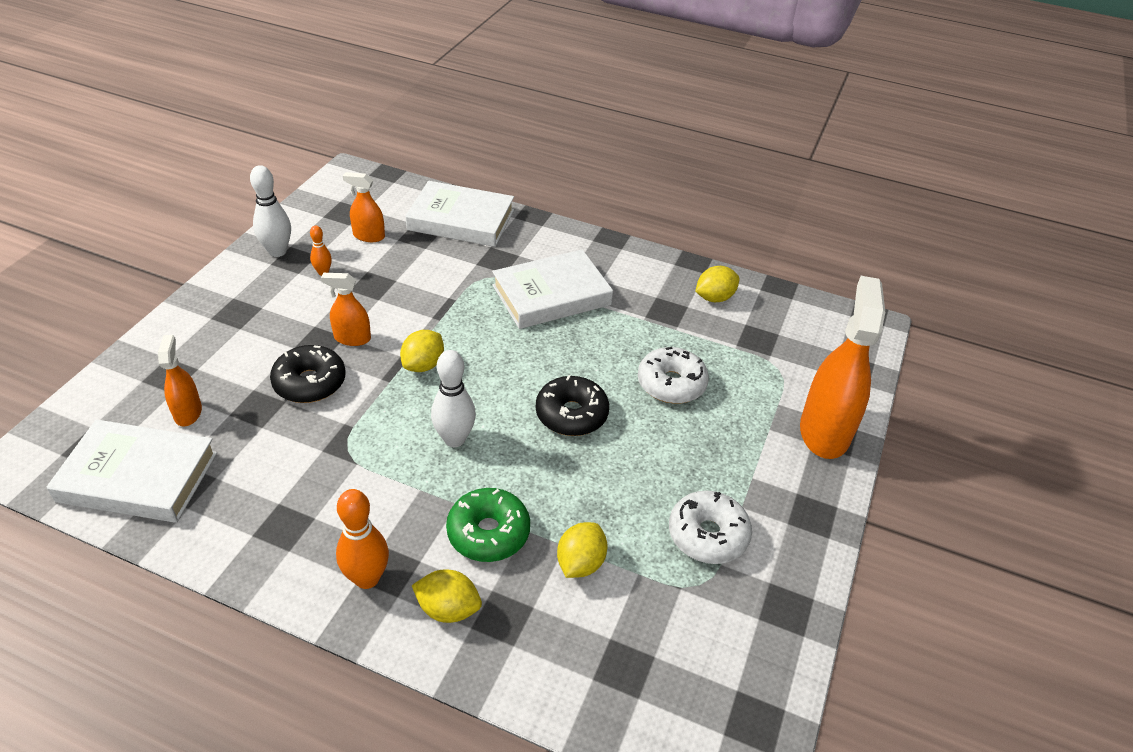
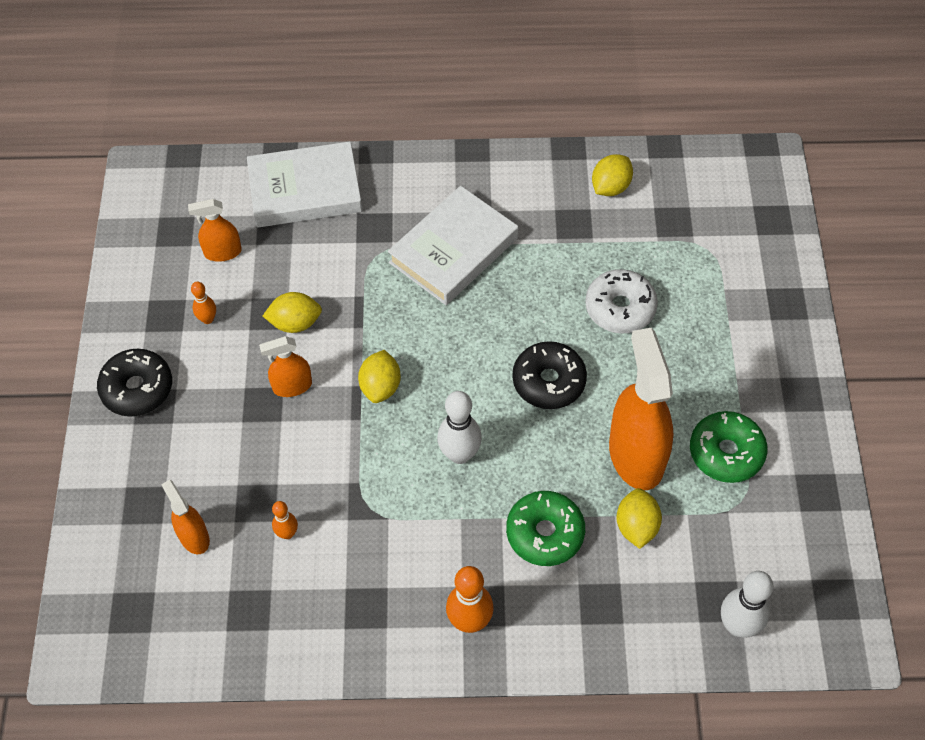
camera: 20 degrees left, 15 degrees up
(138, 477) = (200, 621): white book -> none
(264, 440) = (287, 533): none -> orange bowling pin
(277, 251) = (141, 312): white bowling pin -> white bowling pin (738, 626)
(310, 383) = (286, 454): black donut -> black donut (137, 388)
(448, 609) = (553, 617): yellow lemon -> yellow lemon (295, 323)
(707, 535) = (726, 452): white donut -> green donut
(824, 432) = (776, 302): orange spray bottle -> orange spray bottle (636, 455)

